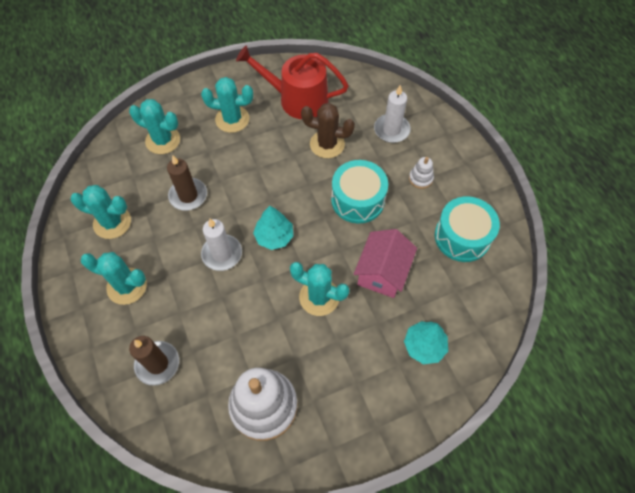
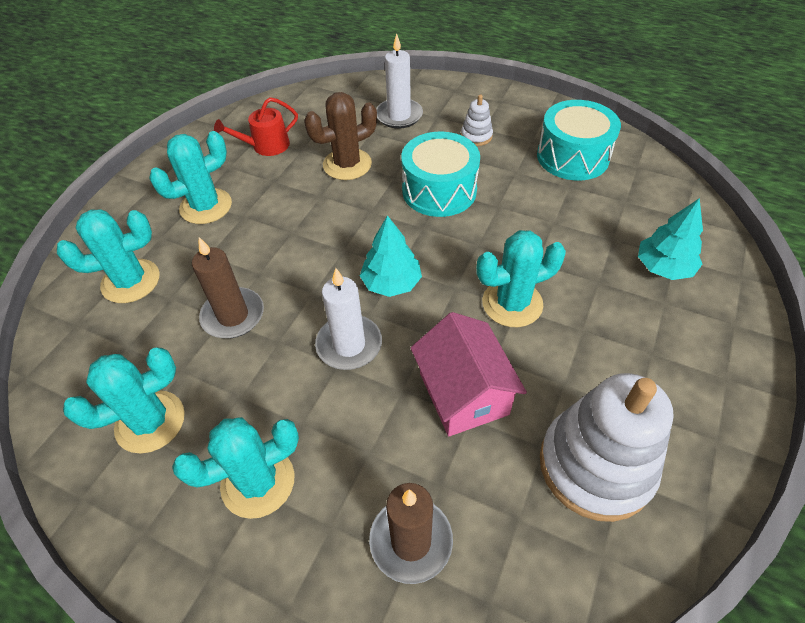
camera: 40 degrees left, 10 degrees down
(297, 99) = (266, 146): red watering can -> red watering can, size x0.54
(382, 272) = (543, 234): pink house -> pink house (463, 393)

